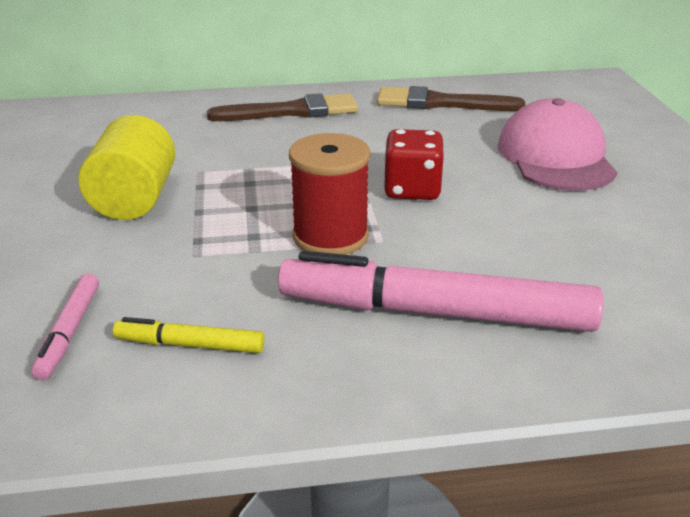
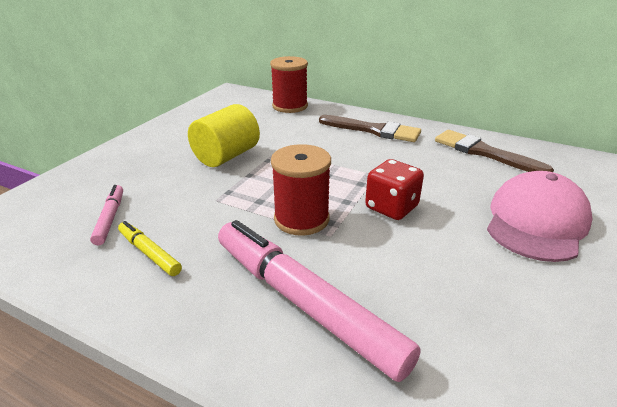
camera: 35 degrees right, 0 degrees up
(69, 332) = (110, 218): pink marker -> pink marker turned 135 degrees clockwise
(140, 110) = (290, 106): none -> red spool

